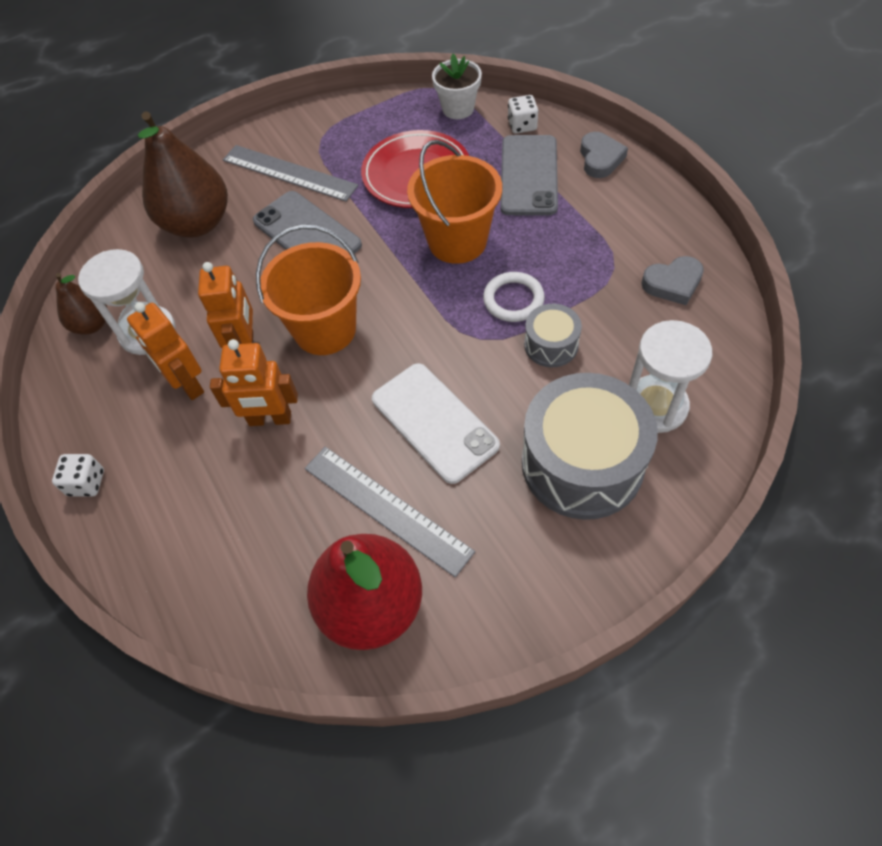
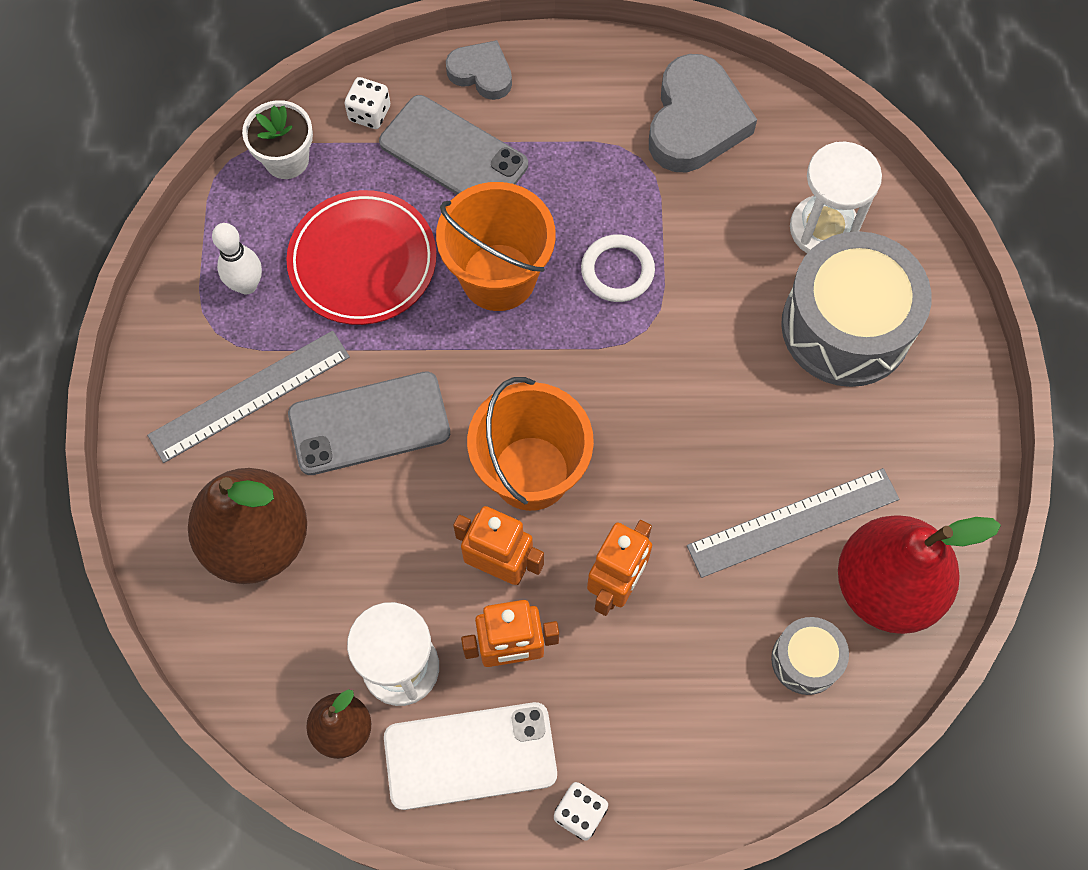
camera: 65 degrees left, 10 degrees up
(361, 135) = (247, 285): none -> white bowling pin
(434, 422) = (721, 427): white phone -> white phone (470, 755)
(551, 345) = (697, 271): grey drum -> grey drum (805, 660)
(673, 283) = (695, 121): grey heart -> grey heart, size x1.74

